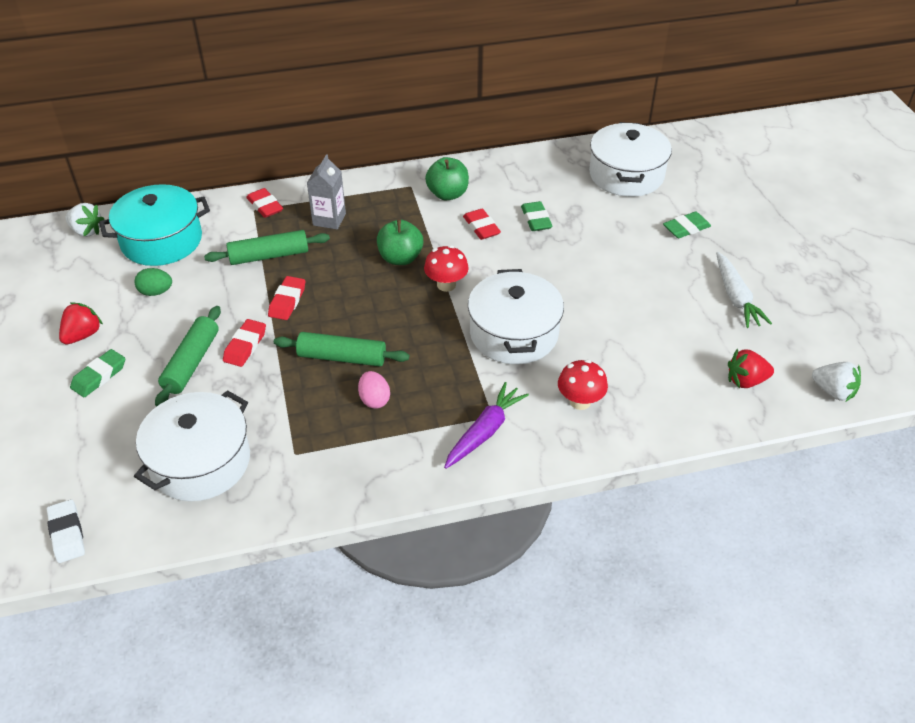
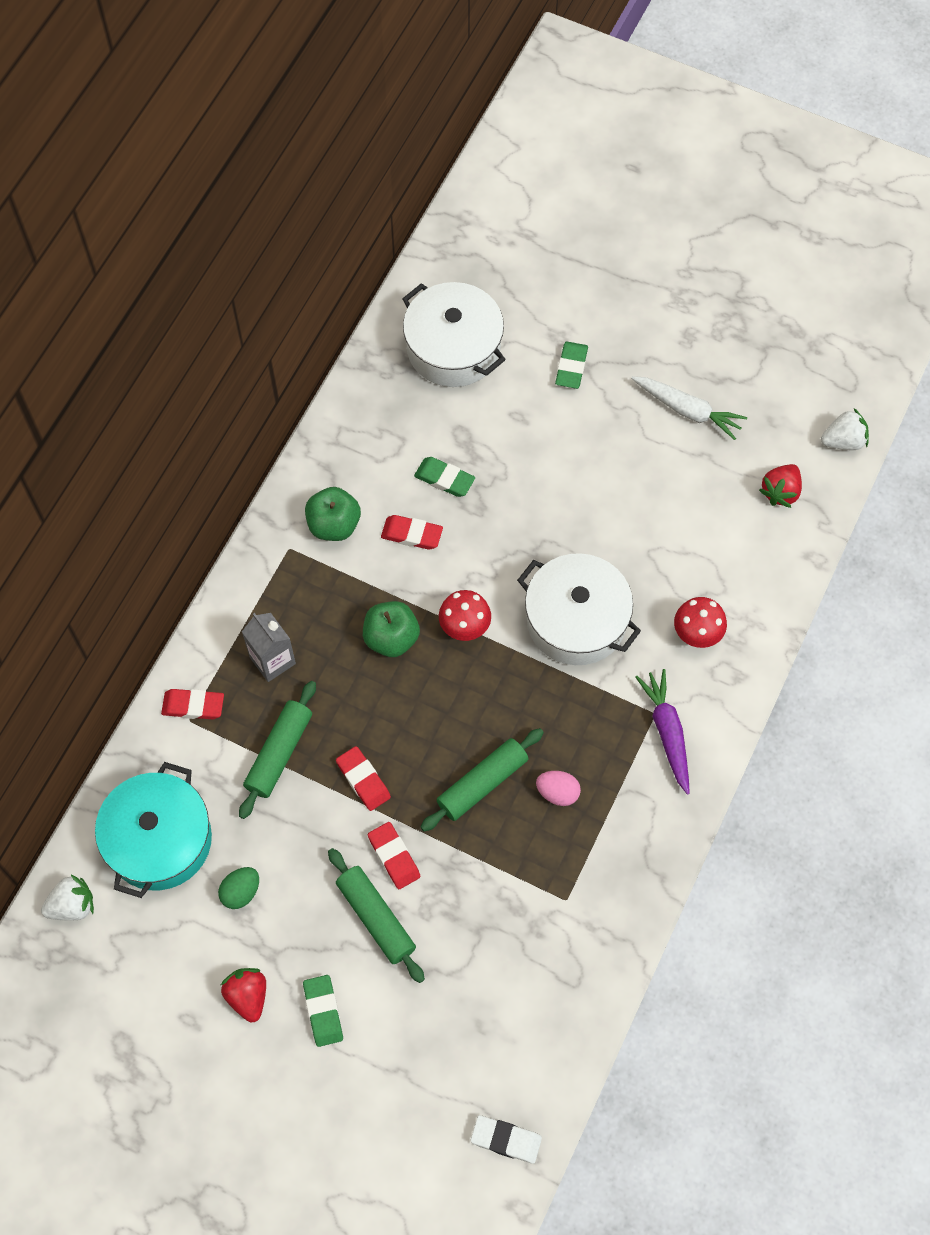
camera: 50 degrees left, 20 degrees up
(200, 462) = (511, 983): white pot -> none

